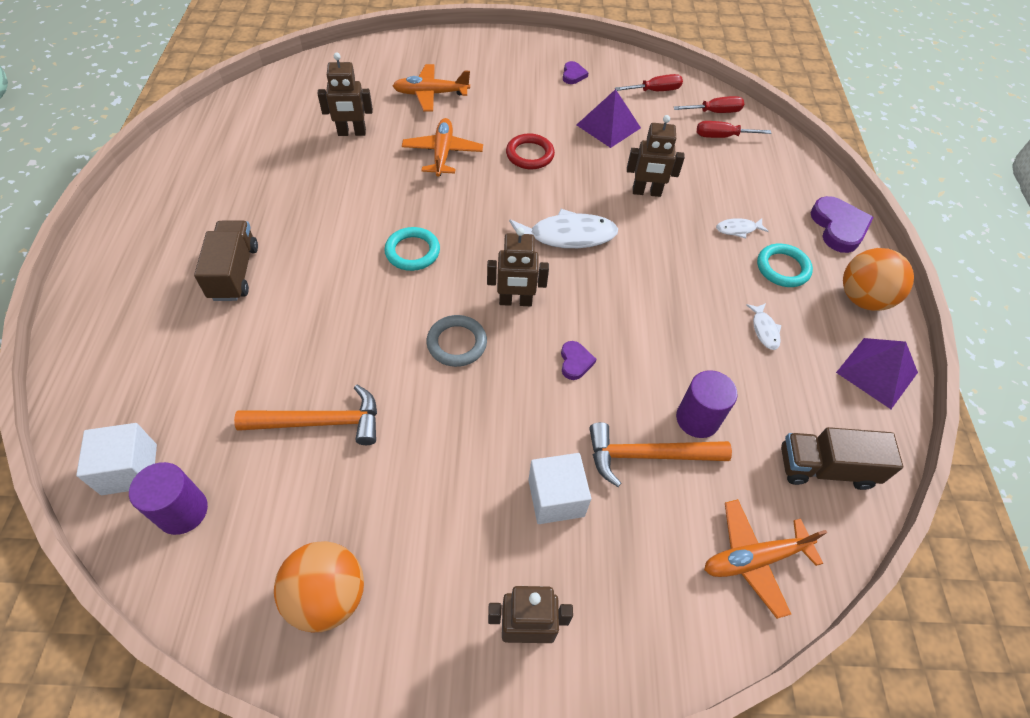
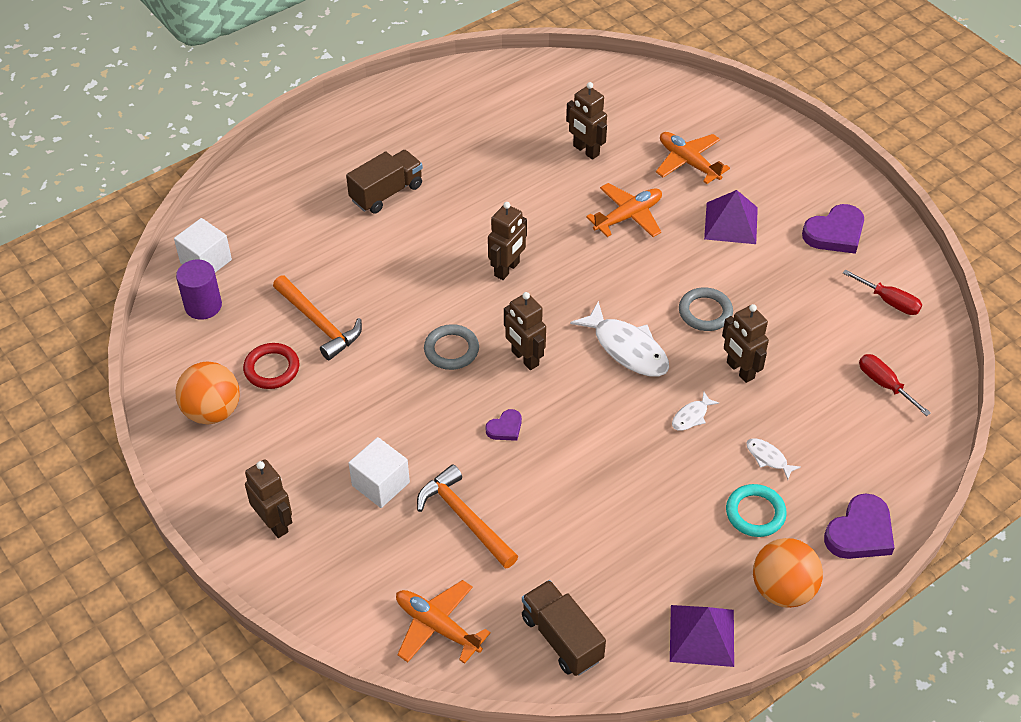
camera: 55 degrees right, 5 degrees down
(412, 252) = (507, 269): turquoise ring -> brown robot
(530, 155) = (693, 269): red ring -> red ring (272, 369)
(573, 75) = (835, 233): purple heart -> purple heart, size x1.85
(576, 174) = (705, 312): none -> grey ring
(608, 126) = (795, 297): purple pyramid -> purple pyramid (731, 223)
(697, 419) = (527, 532): purple cylinder -> none
(715, 112) = (915, 361): red screwdriver -> none
(764, 330) = (666, 533): white fish -> white fish (691, 416)

